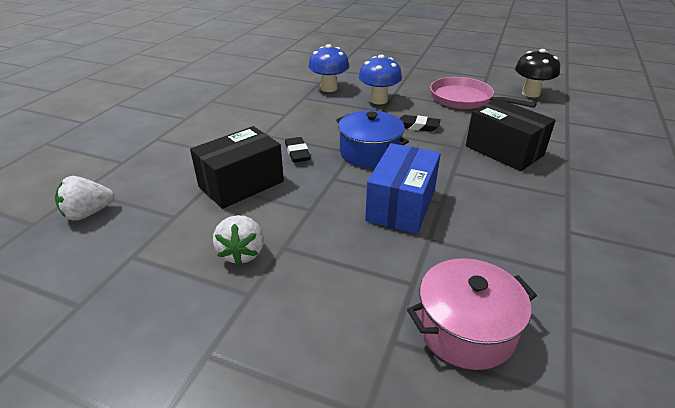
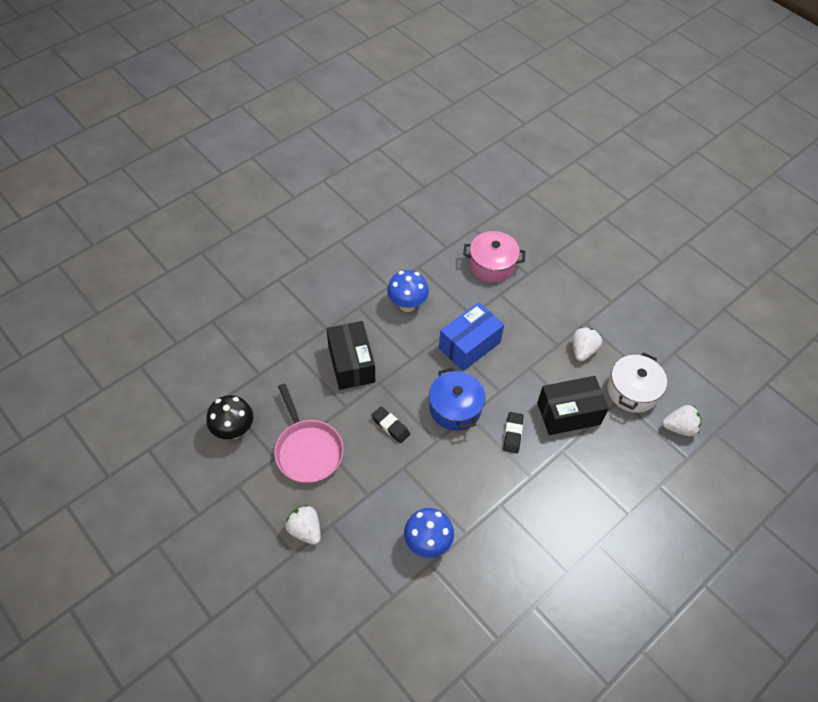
camera: 155 degrees left, 20 degrees up
(157, 230) = (632, 391): none -> white pot
(378, 100) = (392, 489): blue mushroom -> blue mushroom (407, 305)
(418, 74) = (305, 530): none -> white strawberry

